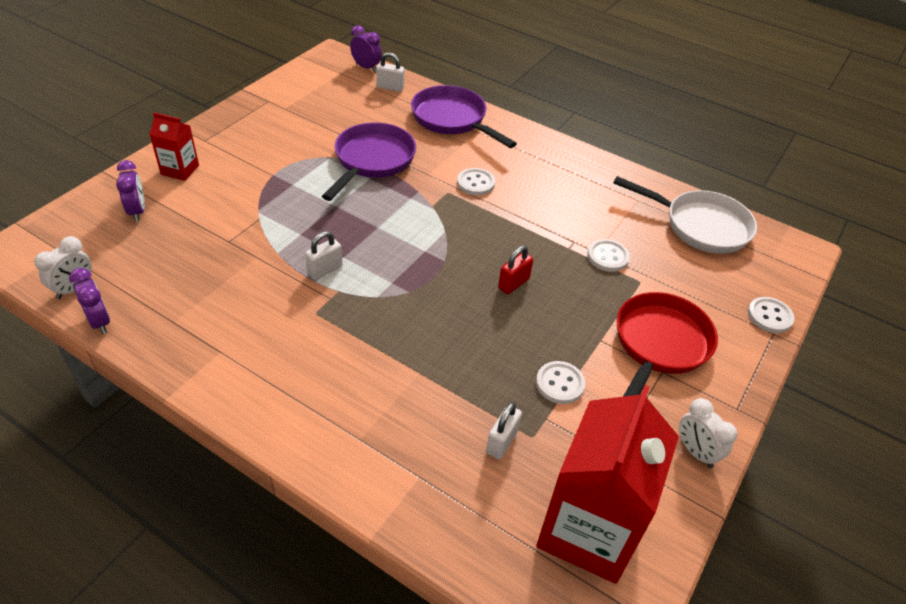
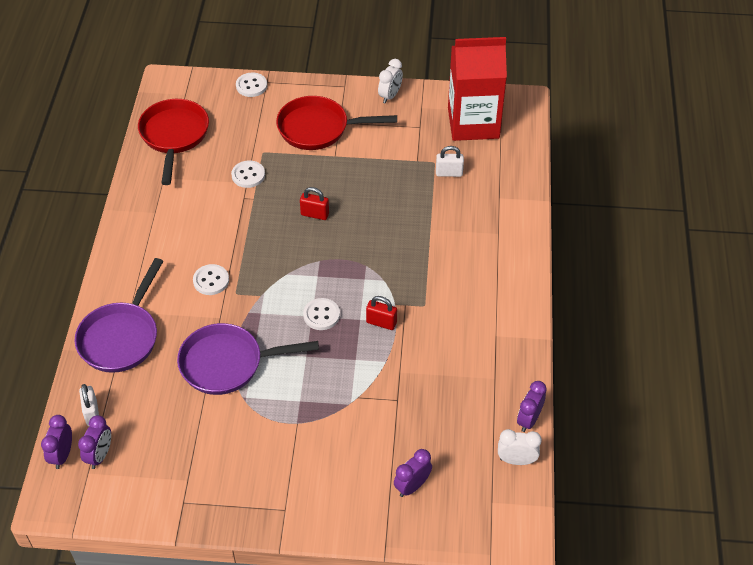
camera: 115 degrees left, 5 degrees up
(180, 170) = (340, 496): red carton -> none
(325, 270) = (381, 323): white padlock -> red padlock
(349, 81) = (100, 455): none -> purple clock
(560, 383) = (386, 163): white button -> white button (321, 315)
(700, 226) = (174, 136): white pan -> red pan

